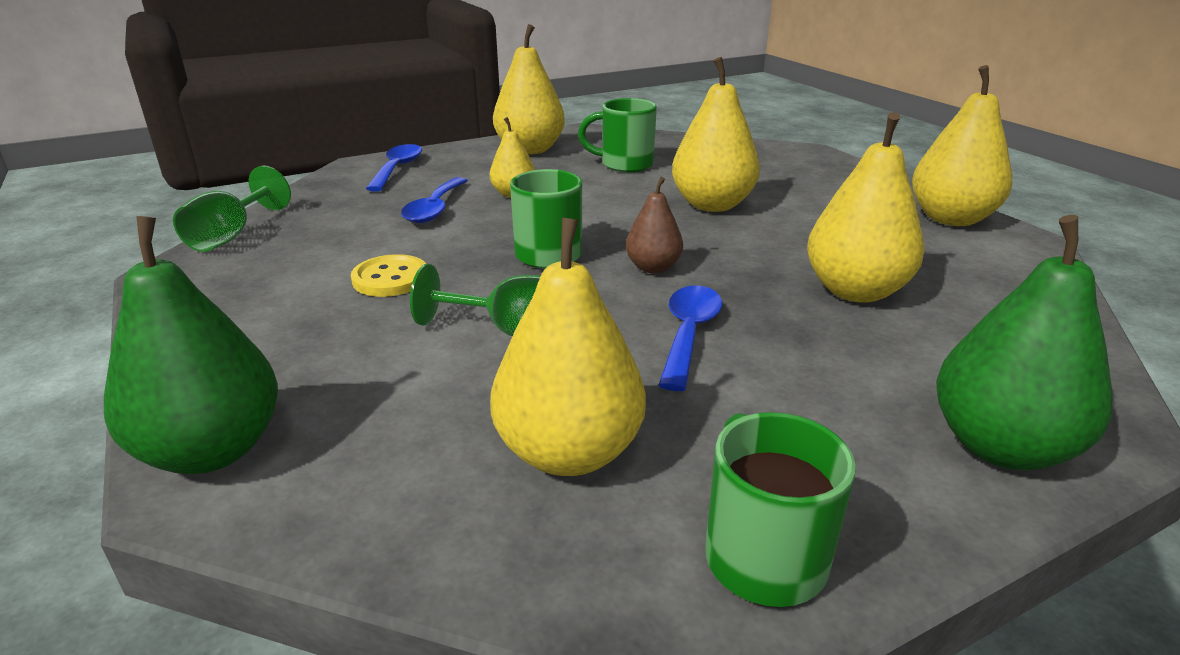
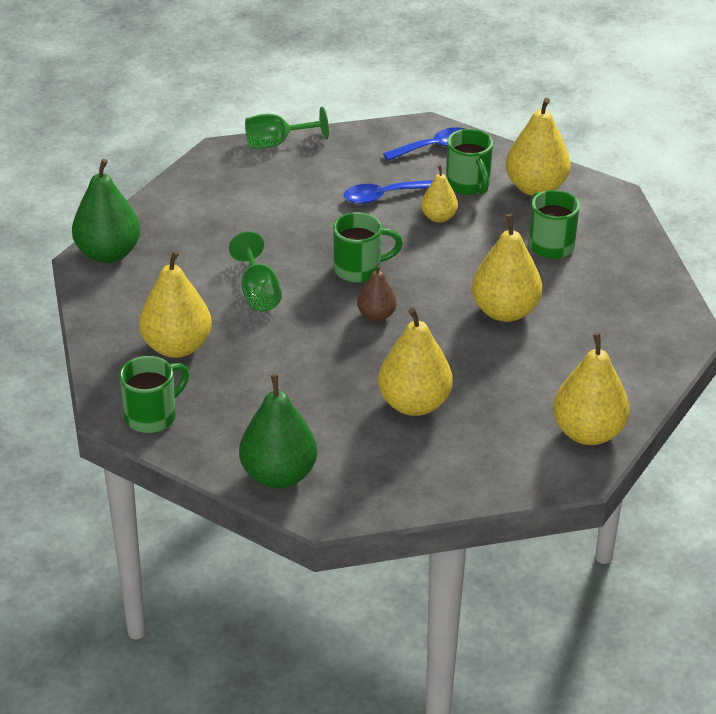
camera: 60 degrees right, 10 degrees up
(390, 278) = (278, 226): yellow button -> none
(482, 171) = (468, 185): none -> green mug
(689, 334) = (306, 352): blue spoon -> none

